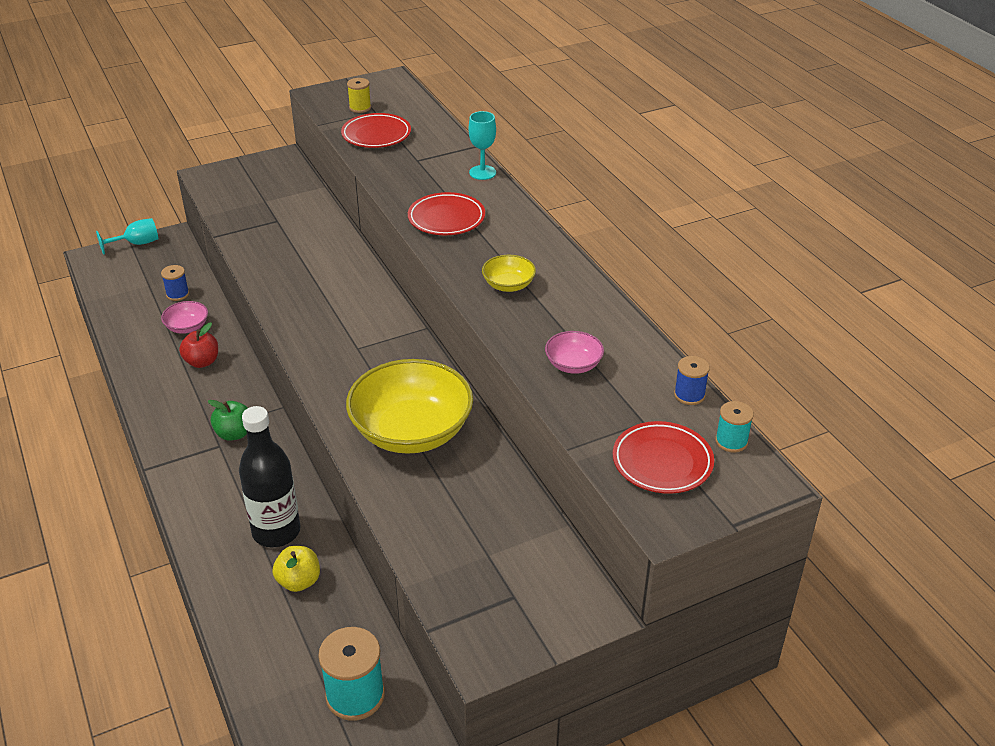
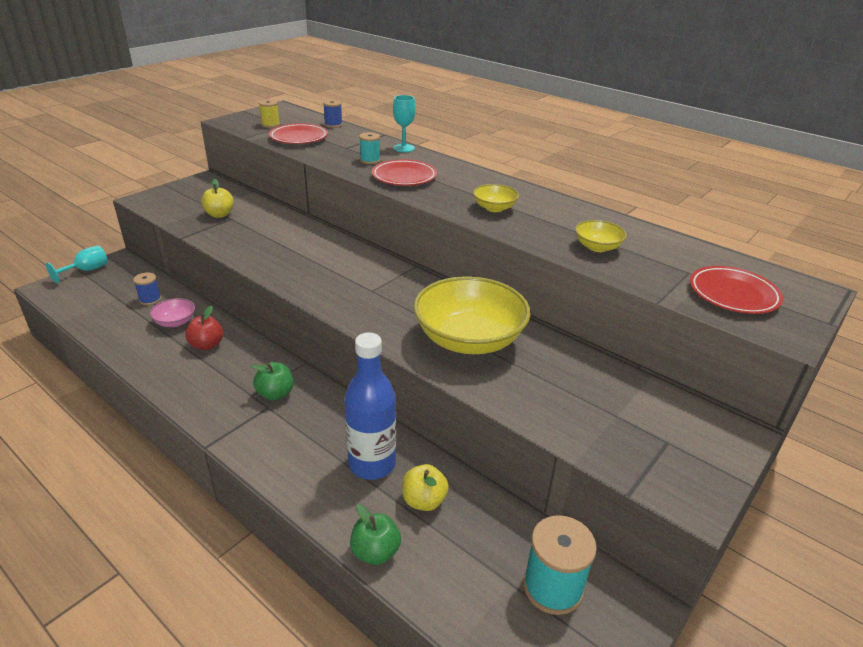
camera: 25 degrees left, 5 degrees down
(227, 611) = (375, 552): none -> green apple
(269, 212) = (219, 214): none -> yellow apple
(276, 532) = (372, 464): black bottle -> blue bottle
(573, 364) = (597, 247): pink bowl -> yellow bowl
(689, 395) = (697, 249): blue spool -> blue spool (333, 124)
(731, 441) = (760, 270): turquoise spool -> turquoise spool (370, 160)

